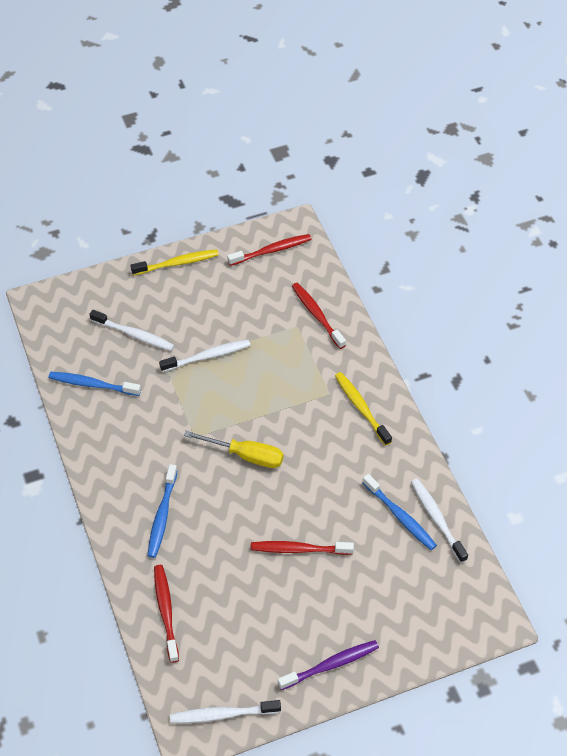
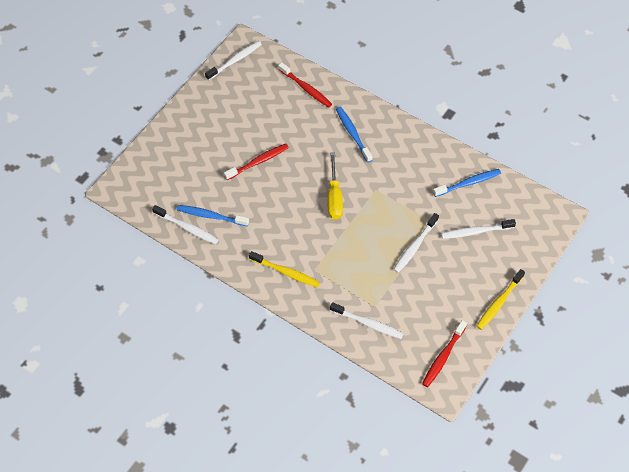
camera: 145 degrees right, 5 degrees up
(246, 455) = (334, 197): yellow screwdriver -> yellow screwdriver turned 75 degrees counterclockwise
(317, 315) = (368, 323): red toothbrush -> white toothbrush
(331, 665) = (195, 114): purple toothbrush -> none

